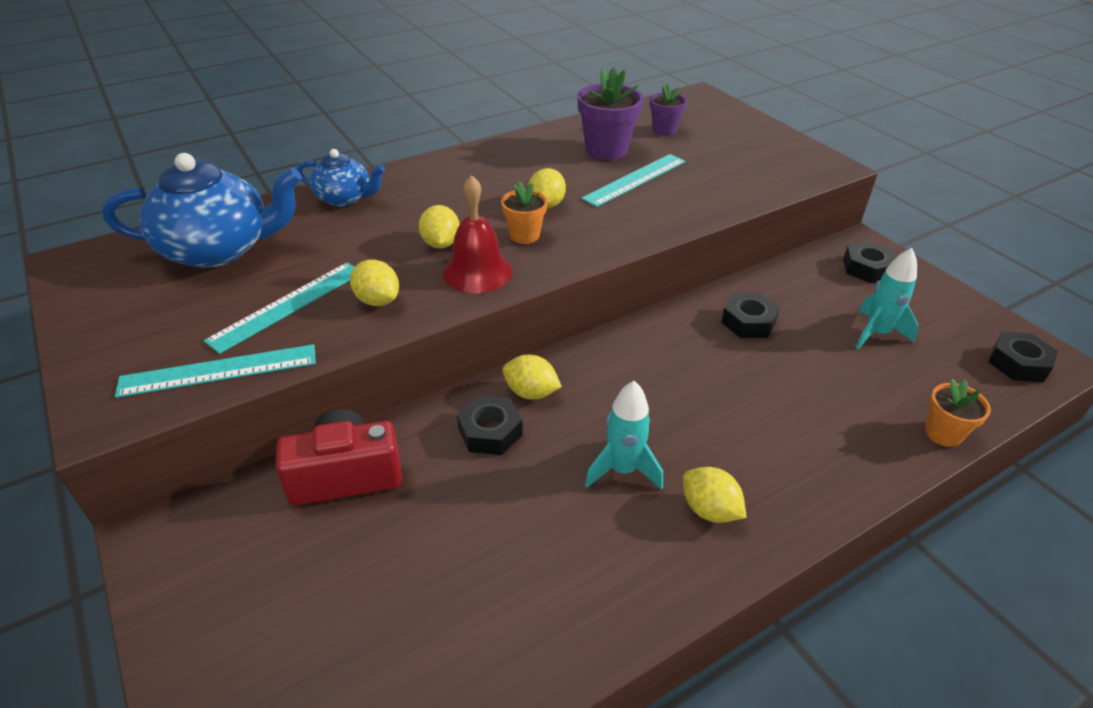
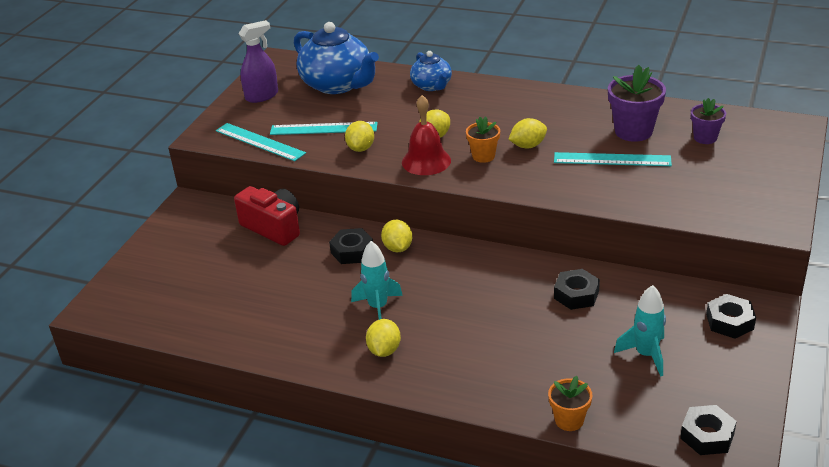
camera: 55 degrees right, 5 degrees down
(121, 314) = (262, 96): none -> purple spray bottle

